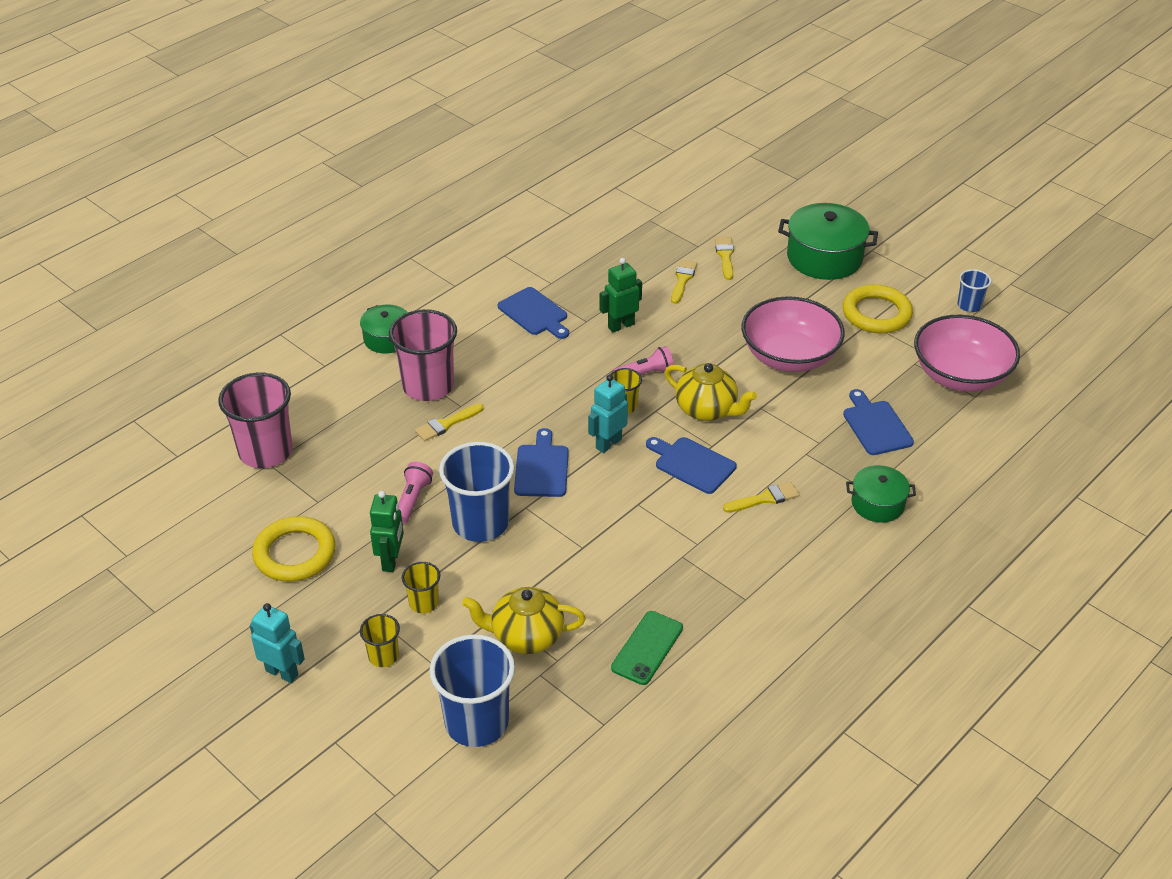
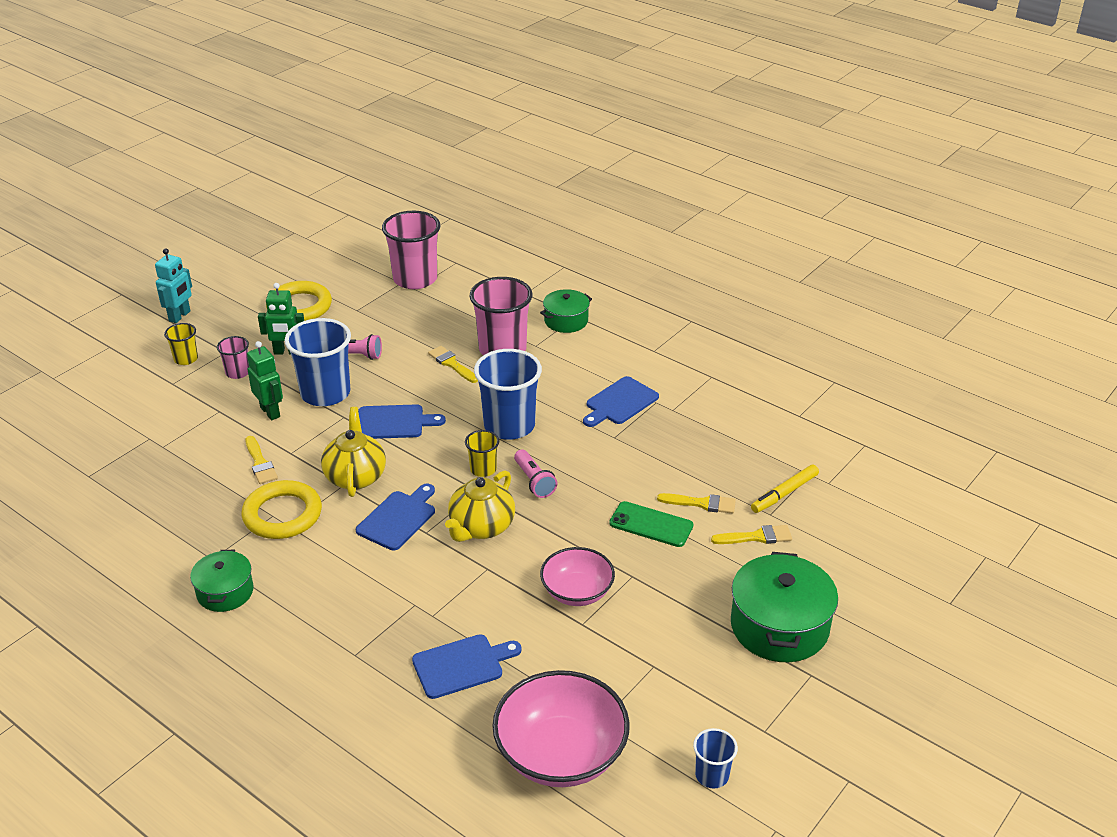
camera: 85 degrees right, 5 degrees down
(424, 603) = (237, 372): yellow cup -> pink cup
(476, 722) = (108, 409): blue cup -> blue cup (509, 426)
(526, 636) = (192, 427): yellow teapot -> yellow teapot (355, 476)
(608, 443) = (428, 461): turquoise robot -> none
(621, 325) = (610, 461): green robot -> green robot (270, 412)
(647, 648) = (164, 497): green phone -> green phone (651, 525)
(673, 235) = (784, 493): none -> yellow marker
(765, 498) = (346, 572): yellow brush -> yellow brush (260, 463)
(789, 357) = (577, 592): pink bowl -> pink bowl, size x0.62
(876, 314) = (673, 674): yellow ring -> yellow ring (282, 514)
(877, 504) = (334, 662): green pot -> green pot (225, 592)

